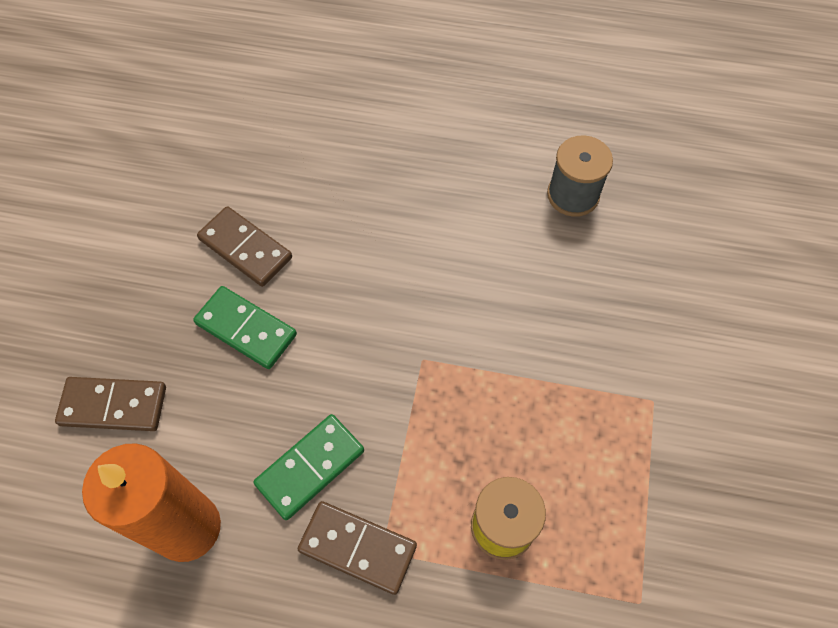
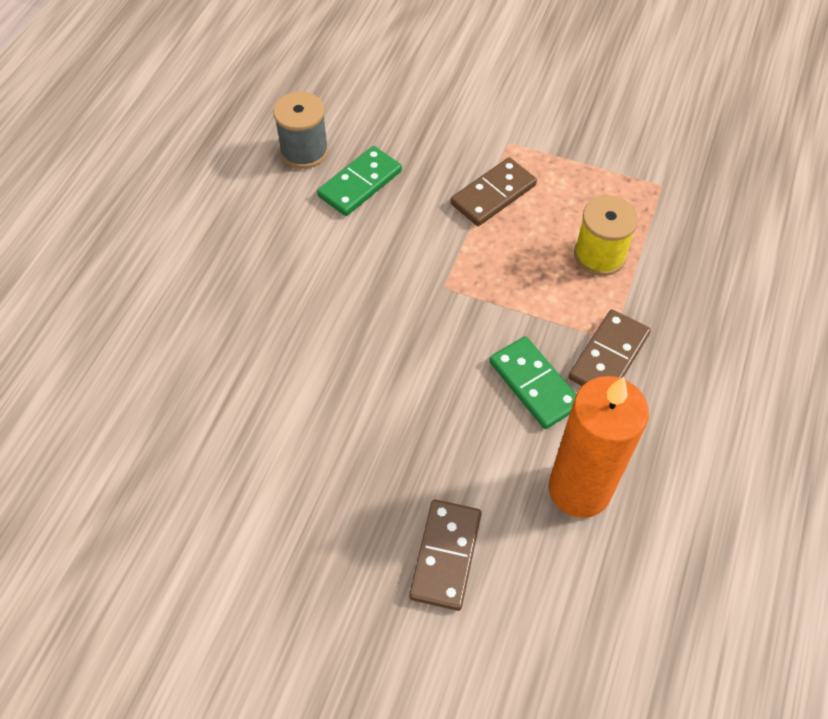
camera: 80 degrees left, 5 degrees down
(245, 248) = (288, 420): brown domino -> brown domino (493, 194)
(246, 329) = (383, 426): green domino -> green domino (360, 183)

